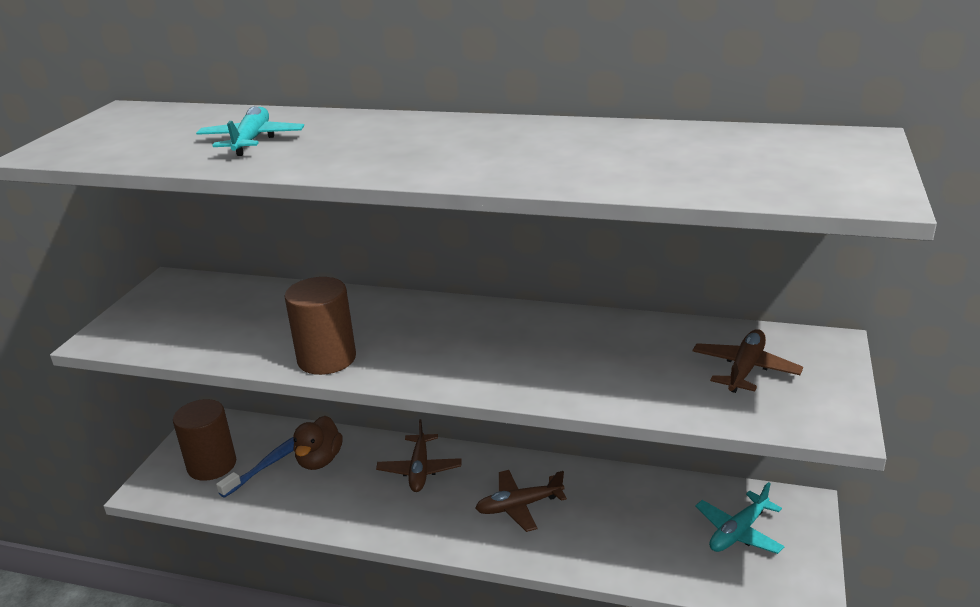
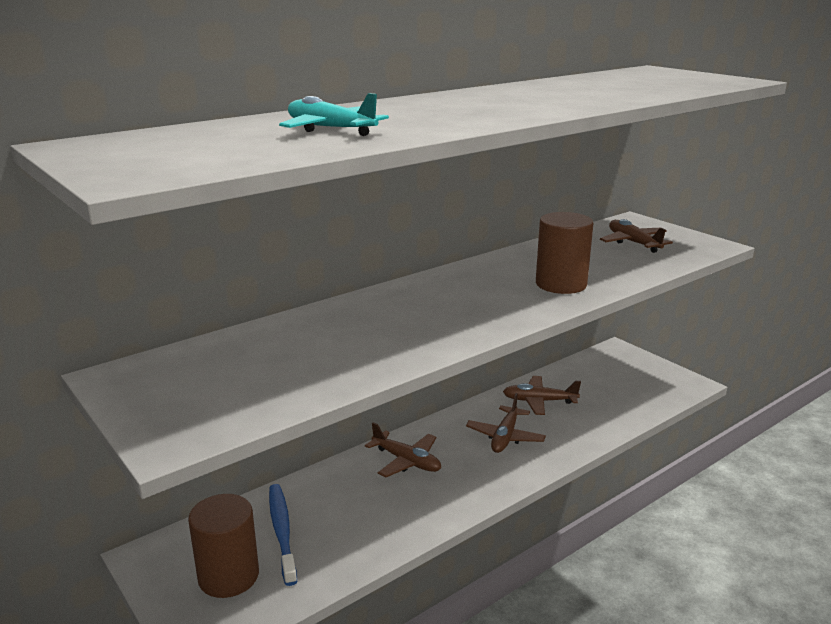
camera: 55 degrees left, 5 degrees down
(319, 460) = (320, 506): brown duck -> none
(326, 359) = (421, 344): brown cylinder -> brown cylinder (561, 284)
(610, 498) = (539, 401): none -> brown plane
(738, 532) = (618, 377): turquoise plane -> none

